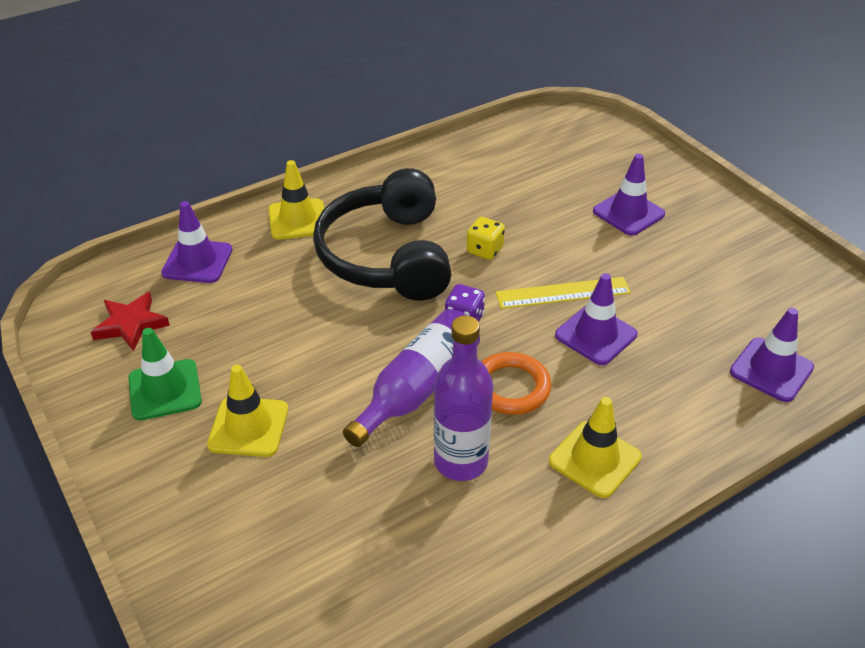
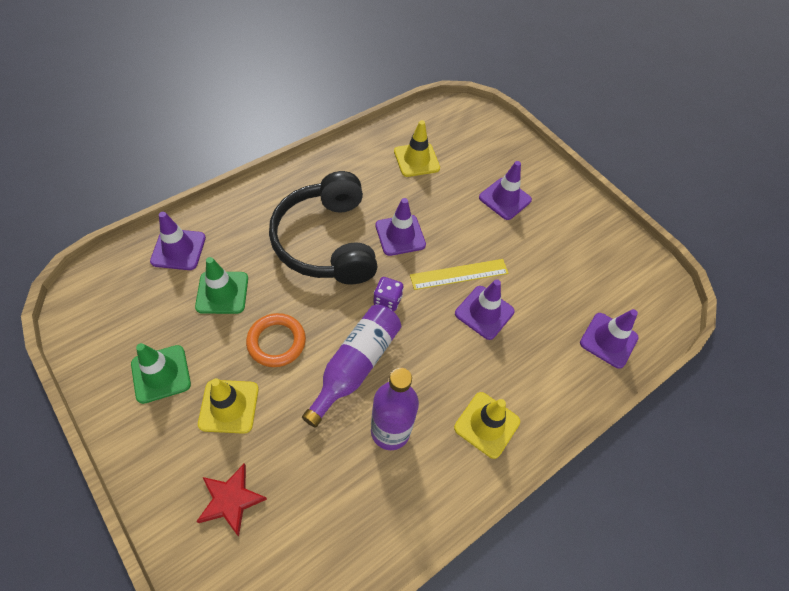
camera: 10 degrees left, 15 degrees up
(131, 324) = (129, 312): red star -> red star (231, 500)
(249, 307) = (222, 292): none -> green traffic cone
(298, 219) = (255, 207): yellow traffic cone -> yellow traffic cone (416, 160)
(485, 250) = (400, 235): yellow dice -> purple traffic cone
(511, 387) = (424, 362): orange ring -> orange ring (276, 342)

